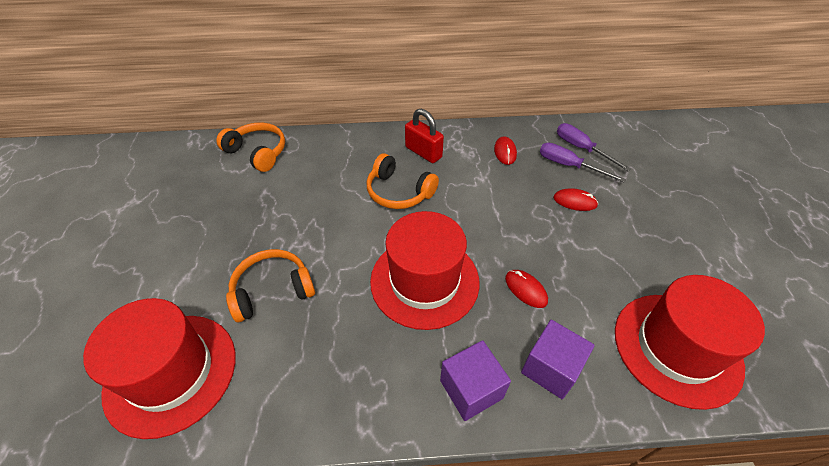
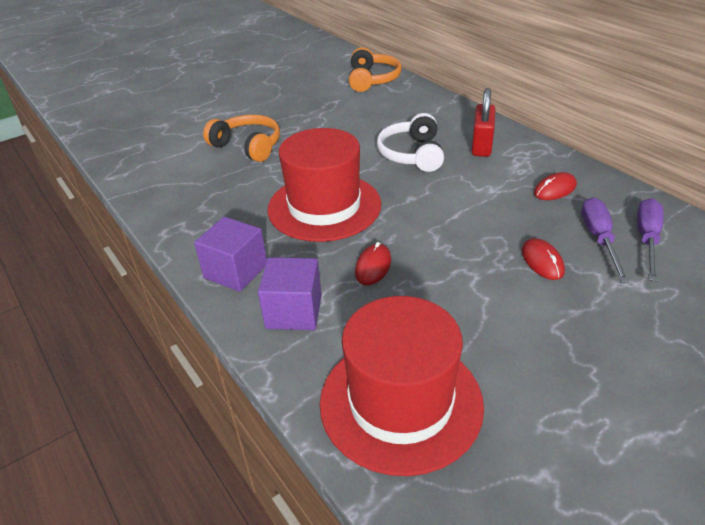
camera: 60 degrees right, 10 degrees down
(171, 372) = (155, 143): red hat -> none
(399, 192) = (412, 154): orange headphones -> white headphones

